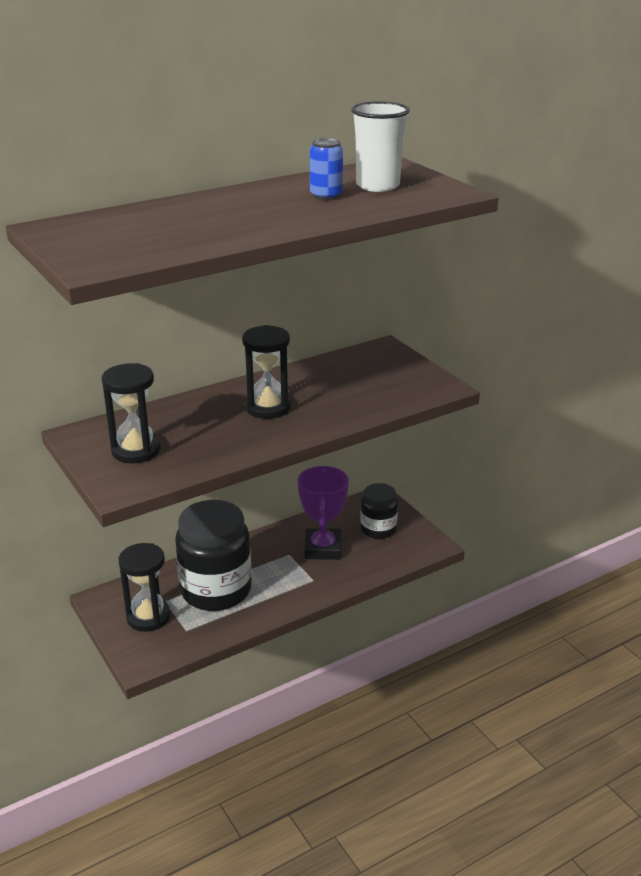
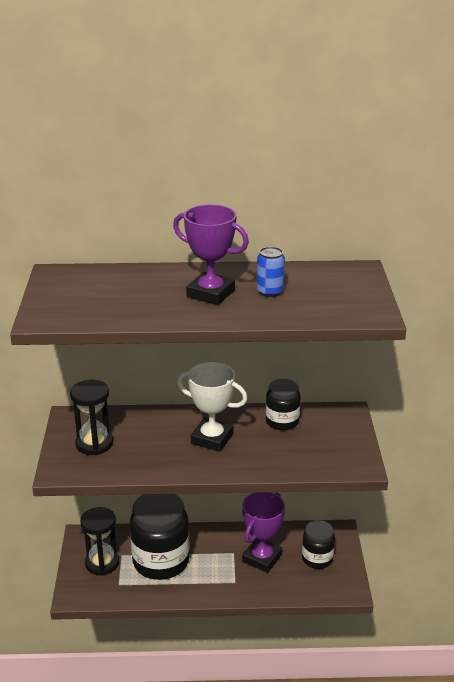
camera: 30 degrees right, 0 degrees up
(264, 209) = (210, 293): none -> purple trophy
(268, 407) = (212, 438): black hourglass -> white trophy
(326, 373) = (282, 421): none -> black jar
(378, 186) = (321, 291): white cup -> none

